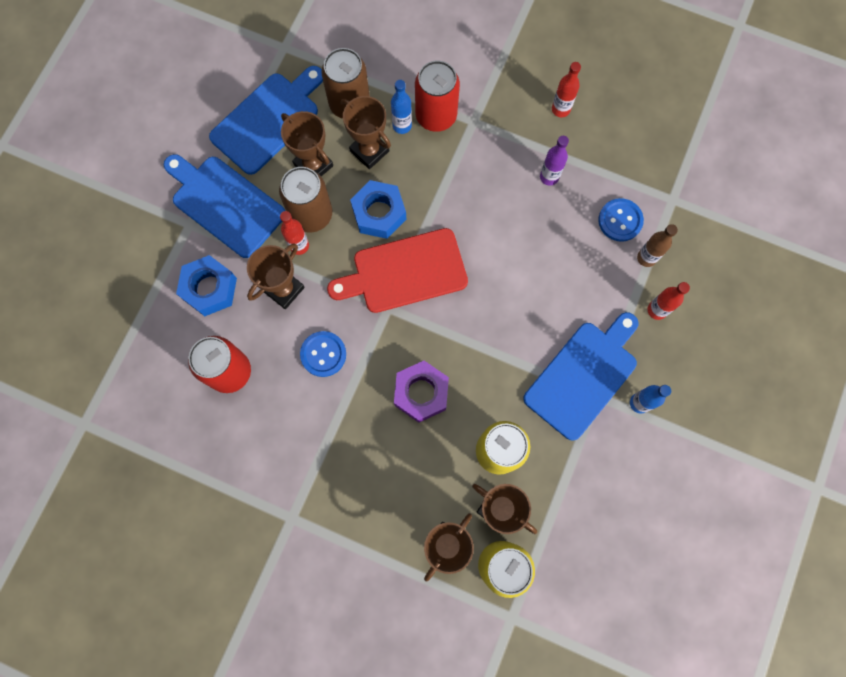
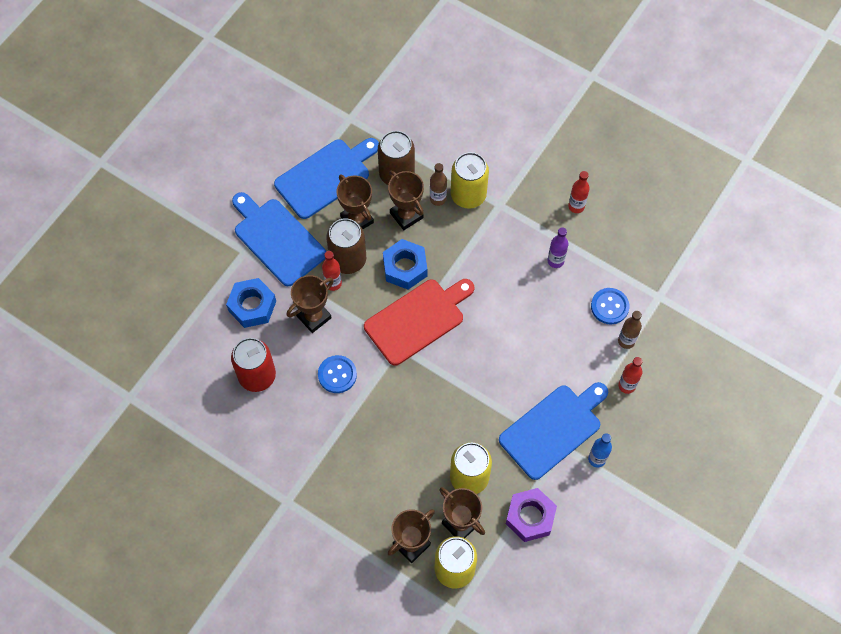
camera: 10 degrees right, 10 degrees down
(402, 126) = (438, 199): blue bottle -> brown bottle
(404, 272) = (417, 319): red cutting board -> red cutting board turned 150 degrees clockwise
(421, 393) = (413, 420): purple nut -> purple nut (530, 517)
(436, 116) = (468, 195): red can -> yellow can

